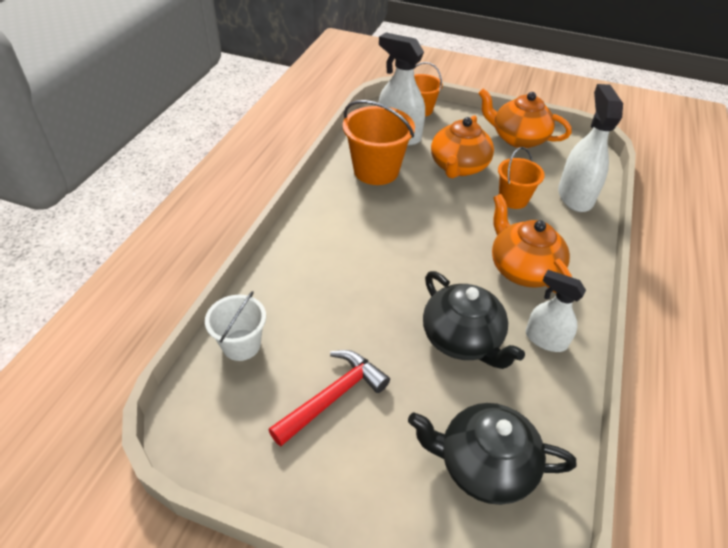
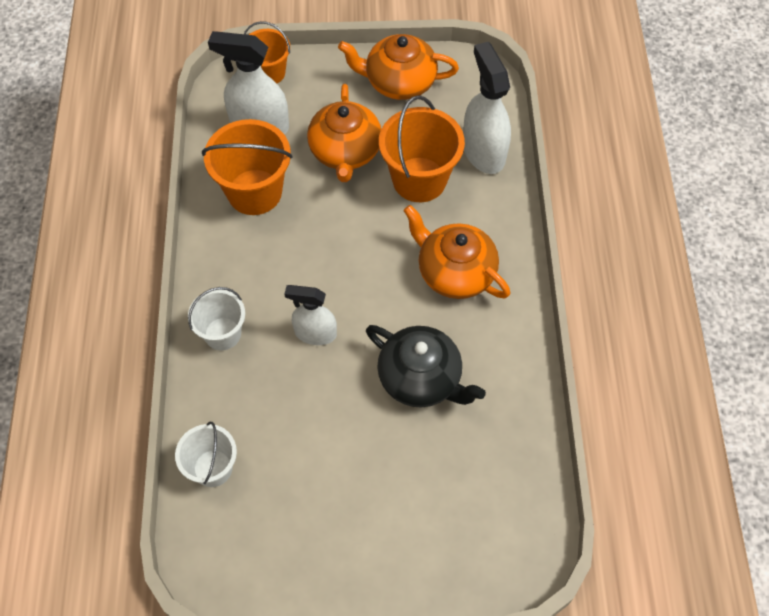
camera: 20 degrees left, 15 degrees up
(304, 250) = (222, 334): none -> white bucket
(333, 397) = (324, 486): red hammer -> none
(483, 465) = (478, 497): black teapot -> none
(513, 199) = (419, 179): orange bucket -> orange bucket, size x1.61
(545, 339) = (497, 348): white spray bottle -> white spray bottle (315, 333)

